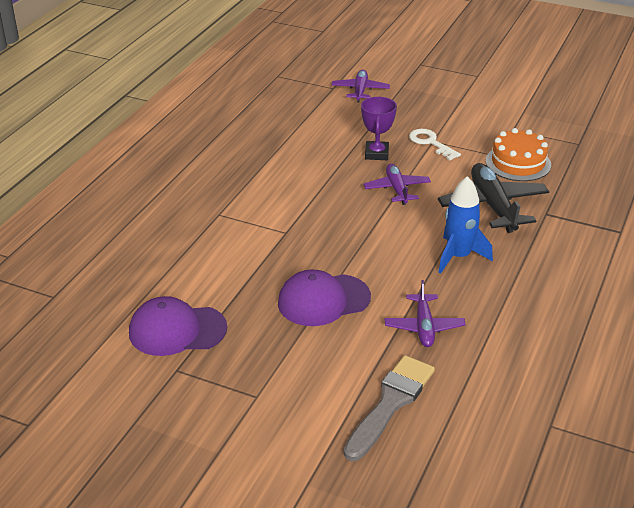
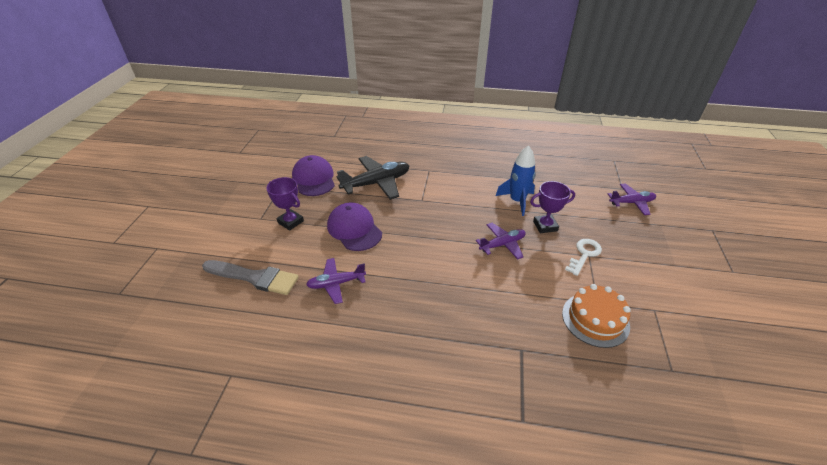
camera: 75 degrees right, 5 degrees up
(280, 362) = (290, 222): none -> purple trophy
(458, 256) = (428, 293): blue rocket -> blue rocket (517, 201)
(493, 206) = (511, 308): black plane -> black plane (376, 183)

